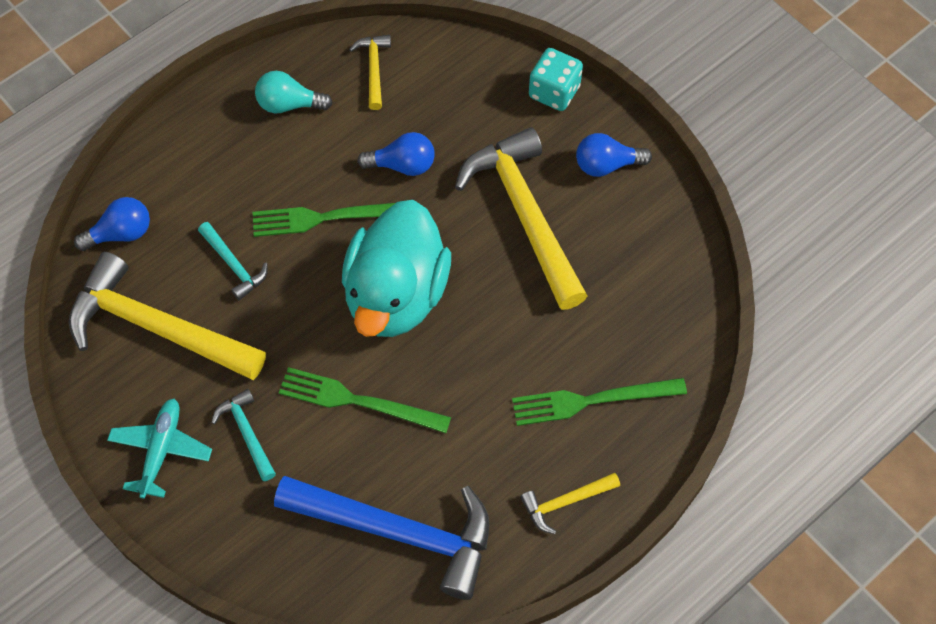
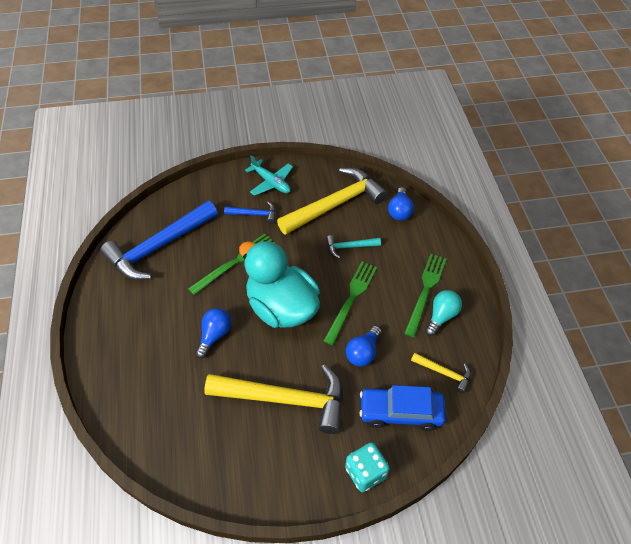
camera: 120 degrees right, 10 degrees down
(247, 433) = (254, 214): turquoise hammer -> blue hammer
(457, 90) = (400, 412): none -> blue car
(565, 502) = (110, 321): yellow hammer -> none
(592, 400) = (149, 365): green fork -> green fork (425, 291)
(606, 165) = (288, 471): blue light bulb -> blue light bulb (214, 335)

